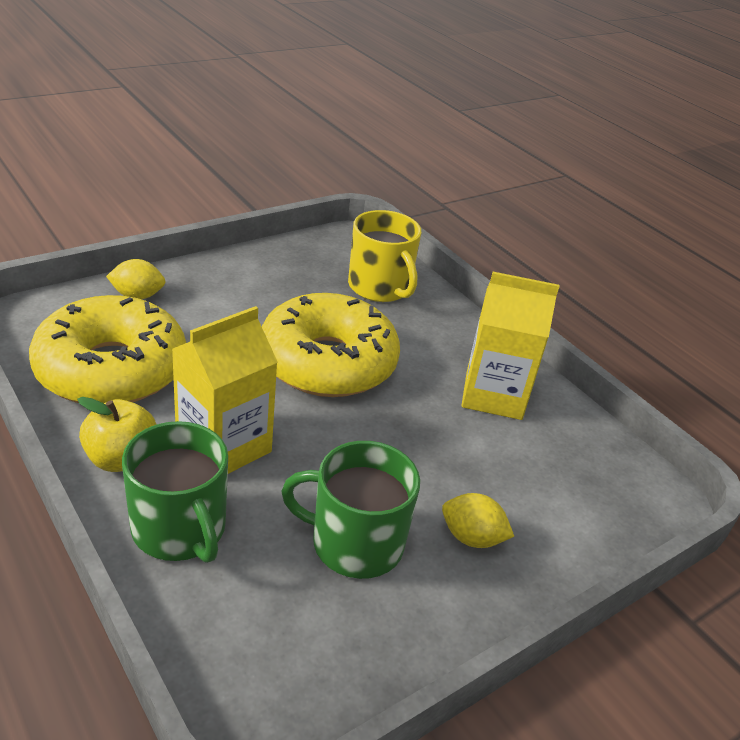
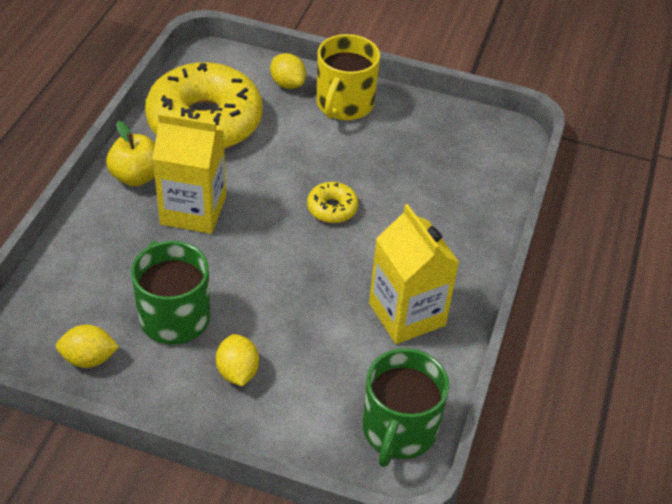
camera: 55 degrees right, 10 degrees up
(180, 529) = (108, 234): green mug -> green mug (399, 430)
(327, 362) = (332, 208): yellow donut -> yellow donut, size x0.42
(350, 651) = (89, 359): none -> yellow lemon
(380, 287) = (461, 185): yellow mug -> yellow mug (344, 104)

